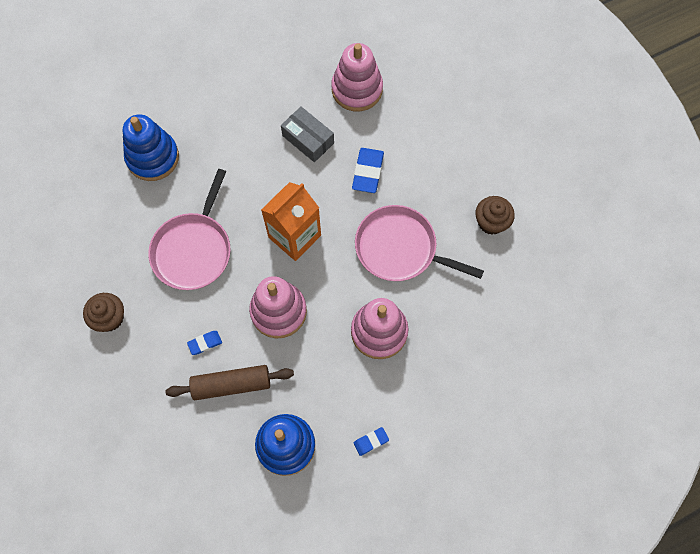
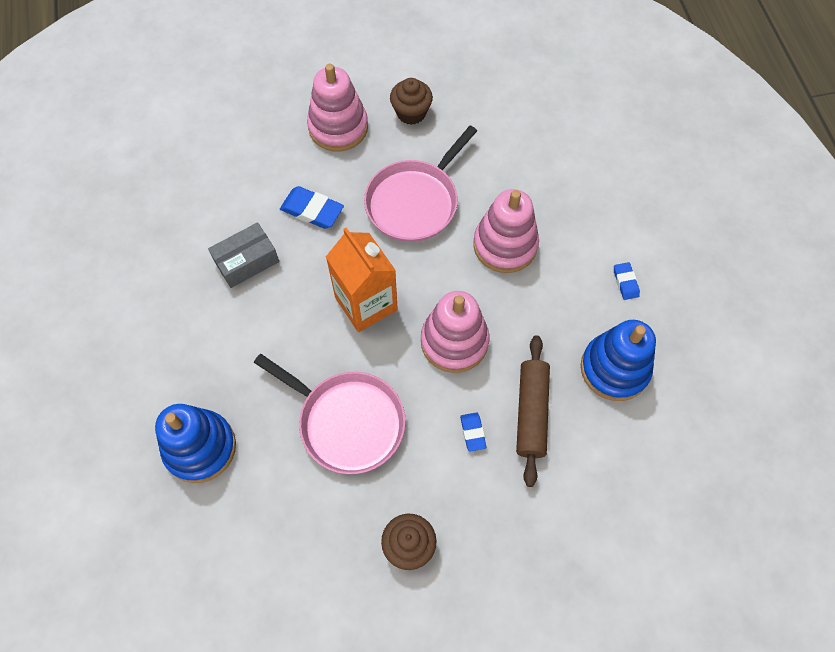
camera: 75 degrees left, 5 degrees down
(357, 89) = (202, 196): pink stacking toy -> pink stacking toy (338, 127)

